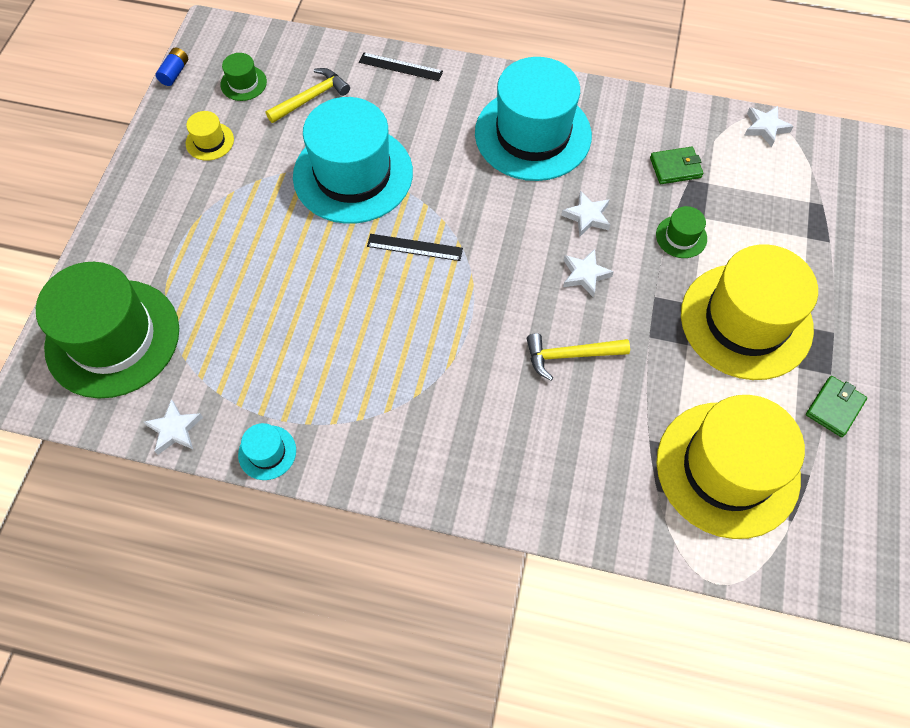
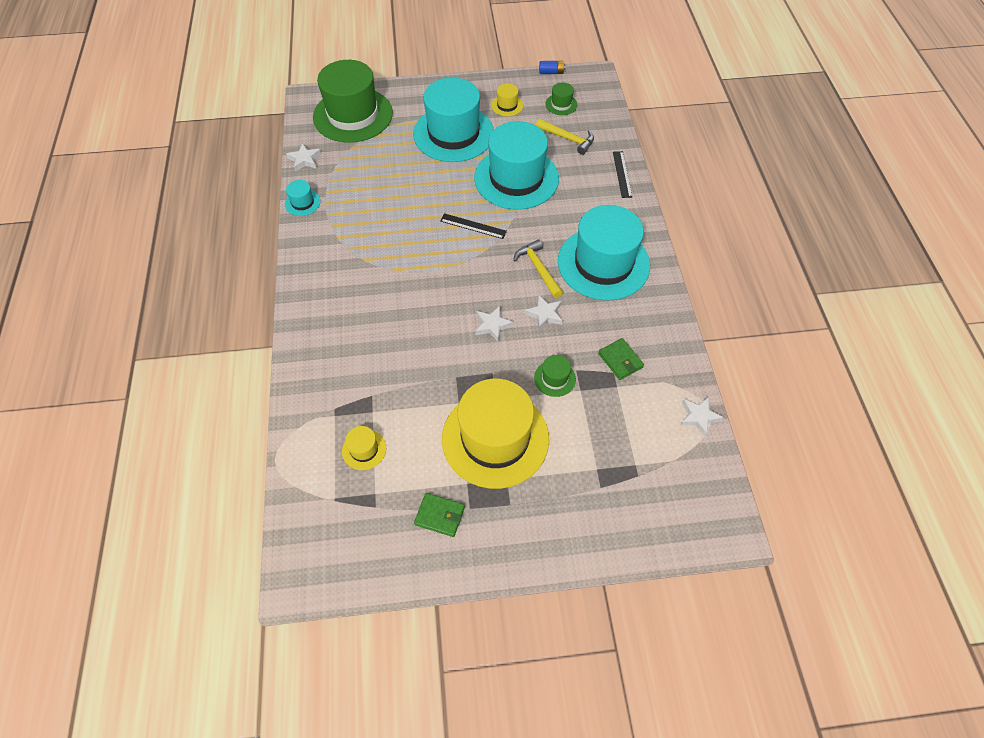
camera: 70 degrees right, 5 degrees down
(229, 219) = (453, 133): none -> turquoise hat
(414, 247) = (473, 226): black ruler -> black ruler turned 60 degrees counterclockwise
(570, 355) = (422, 333): yellow hammer -> yellow hammer (538, 269)
(727, 469) = (364, 449): yellow hat -> yellow hat, size x0.41

